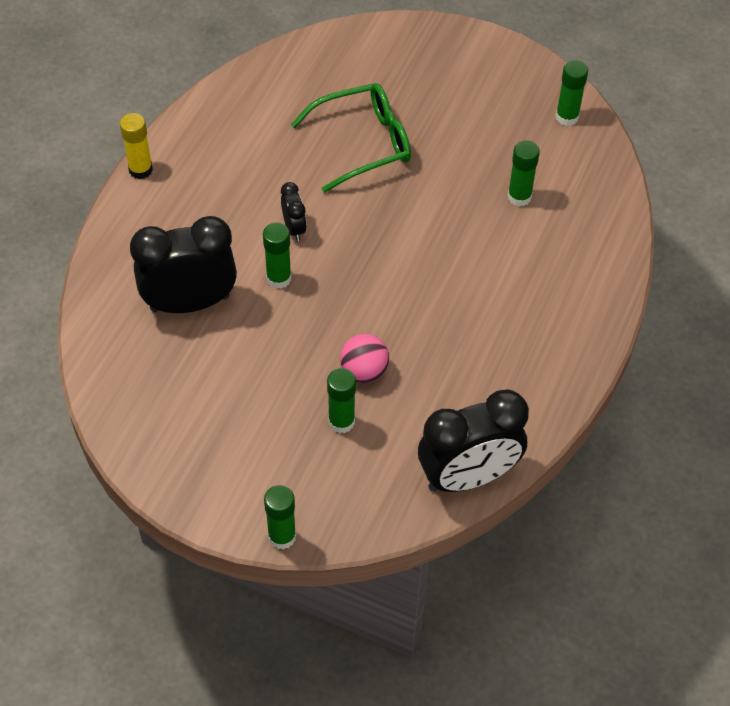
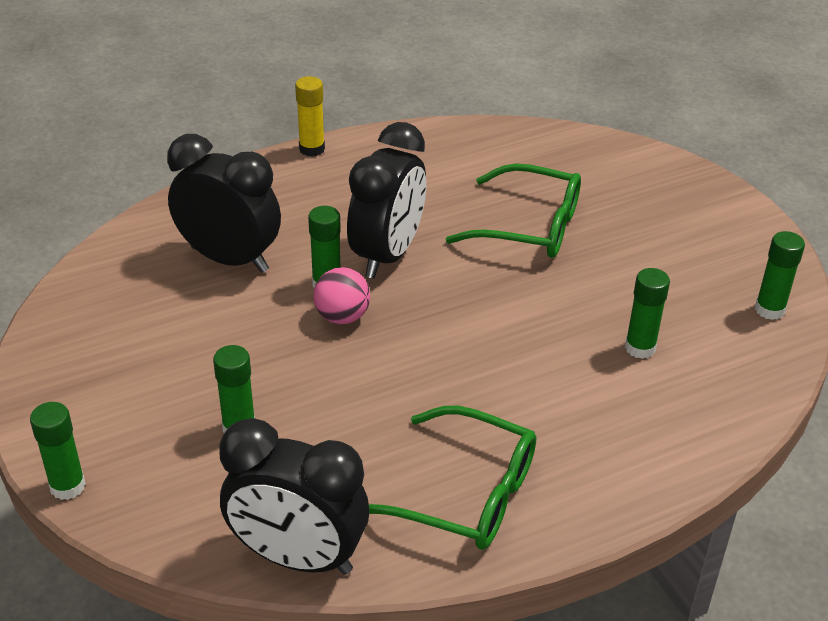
camera: 40 degrees right, 15 degrees down
(294, 228) = (387, 255): black clock -> black clock, size x2.19
(364, 371) = (311, 400): pink ball -> pink ball (342, 316)
(517, 369) = (464, 493): none -> green glasses

